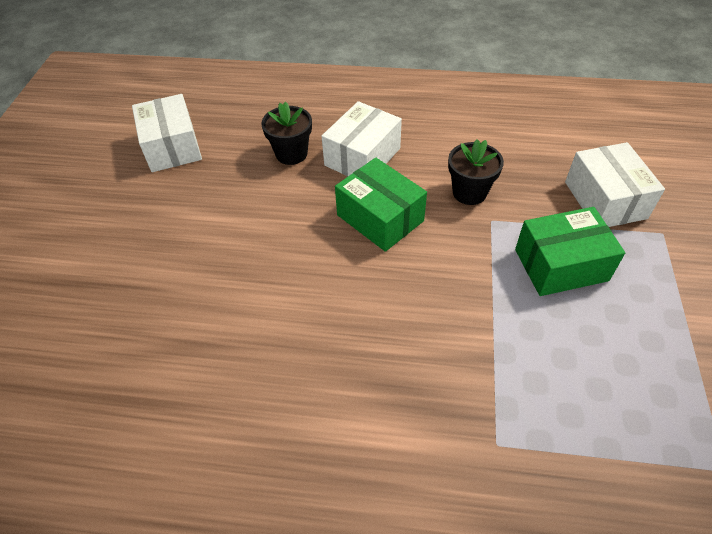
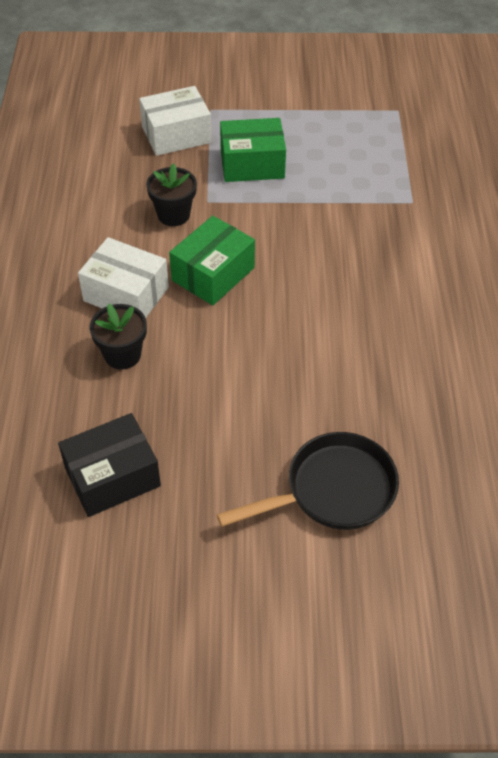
camera: 100 degrees left, 0 degrees up
(92, 283) = (332, 491): none -> black pan
(172, 147) = (112, 477): white box -> black box
(561, 265) = (252, 164): green box -> green box turned 75 degrees counterclockwise

